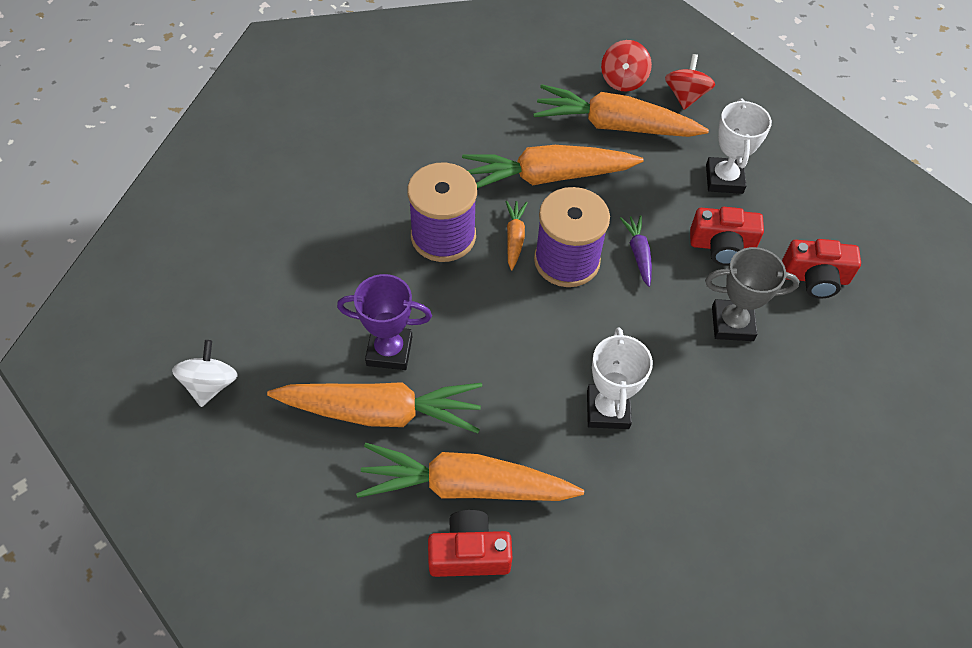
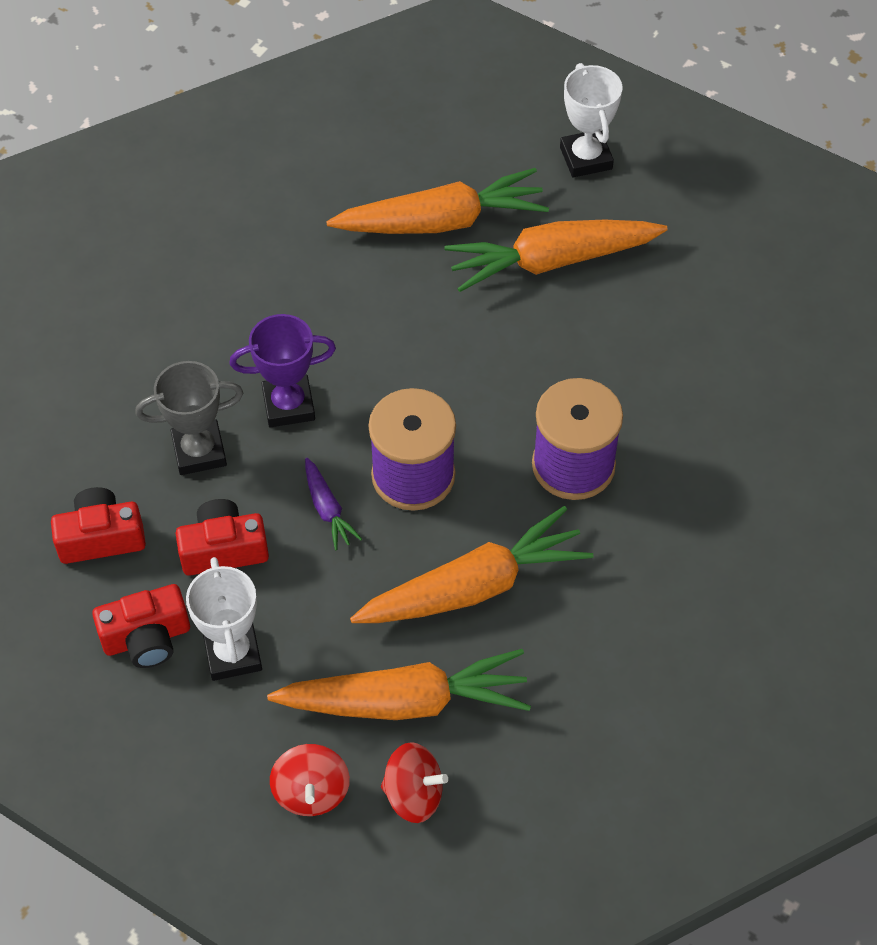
camera: 165 degrees right, 0 degrees up
(210, 385) = (734, 242): white spinning top -> none
(389, 351) = (572, 320): purple trophy -> purple trophy (288, 405)
(469, 553) = (417, 173): red camera -> red camera (147, 638)
(514, 238) = (486, 487): orange carrot -> none
(608, 409) = (322, 323): white trophy -> white trophy (586, 158)
(623, 80) = (414, 794): red spinning top -> red spinning top turned 105 degrees clockwise

